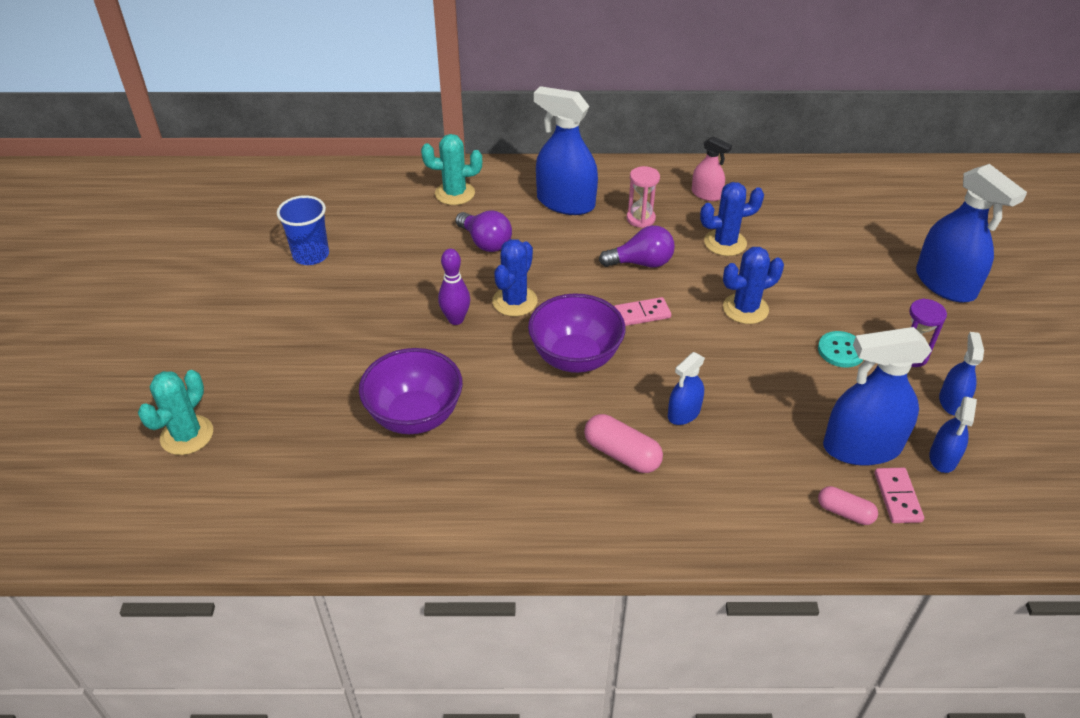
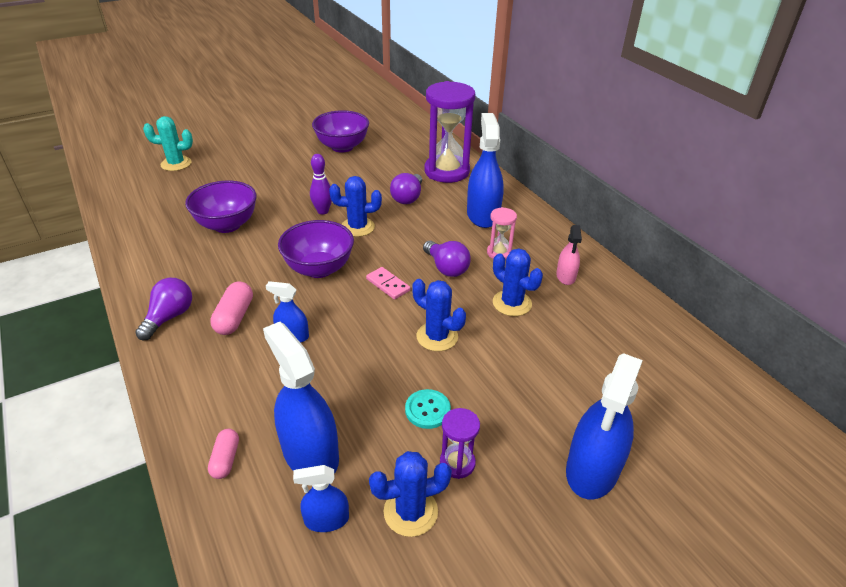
camera: 60 degrees right, 5 degrees down
(311, 255) = (342, 147): blue cup -> purple bowl
(455, 193) = (446, 171): turquoise cactus -> purple hourglass
(584, 515) = (169, 317): none -> purple light bulb
(897, 497) = (259, 493): pink domino -> none
(952, 402) = (410, 511): blue spray bottle -> blue cactus

